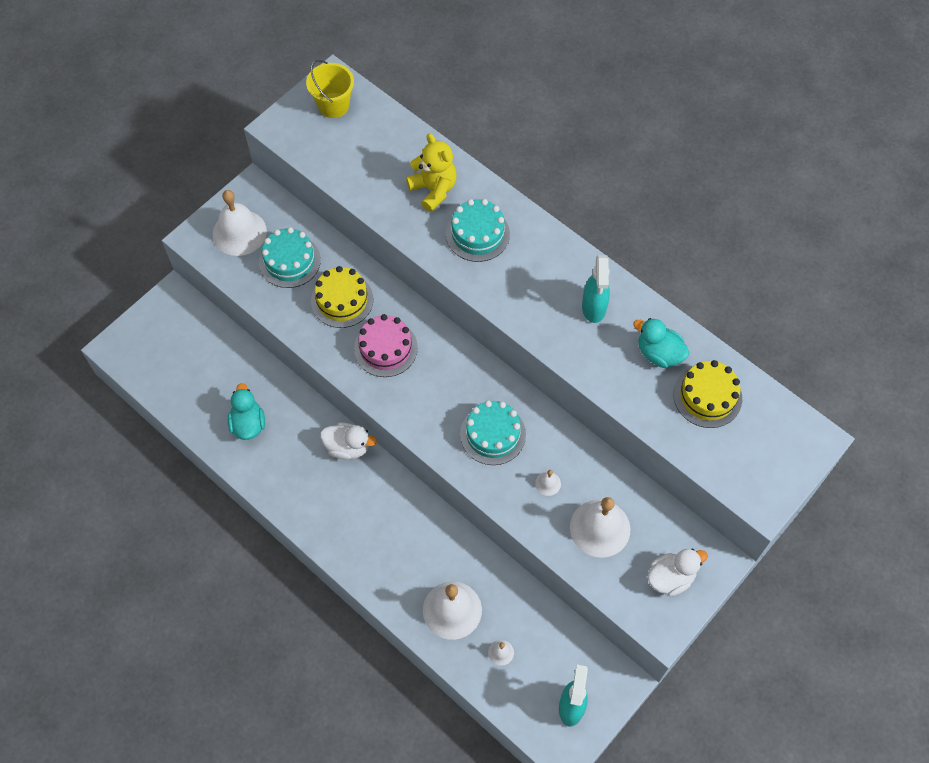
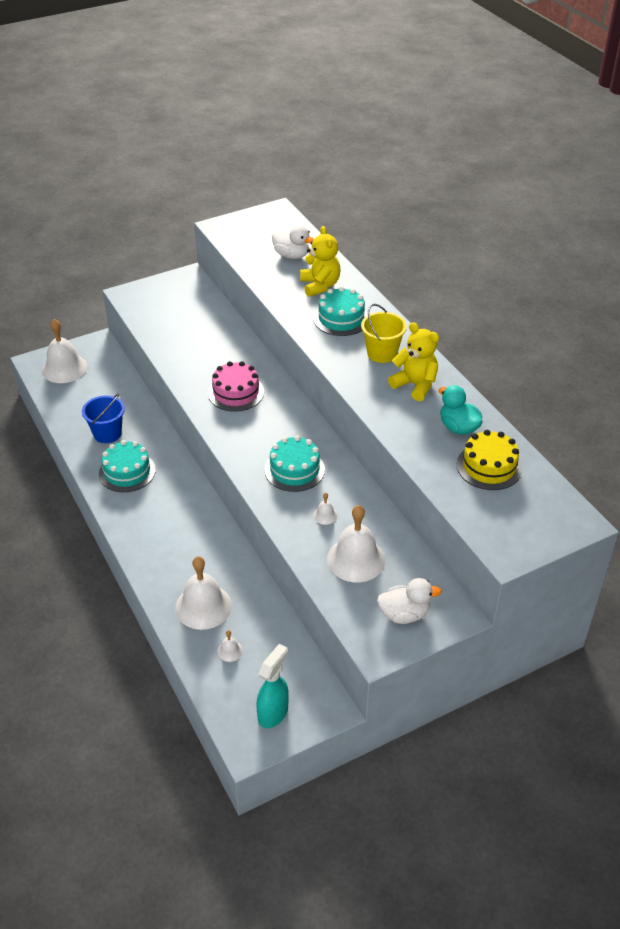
camera: 20 degrees right, 20 degrees down
(239, 232) = (163, 298): white bell -> white bell (64, 368)
(248, 424) = (107, 433): turquoise duck -> blue bucket
(289, 261) = (191, 323): turquoise cake -> turquoise cake (127, 472)
(333, 105) = (269, 224): yellow bucket -> yellow bucket (382, 353)
(342, 300) = (218, 355): yellow cake -> none
(348, 447) = (178, 469): white duck -> white duck (291, 255)
(594, 308) = (415, 385): turquoise spray bottle -> yellow teddy bear

